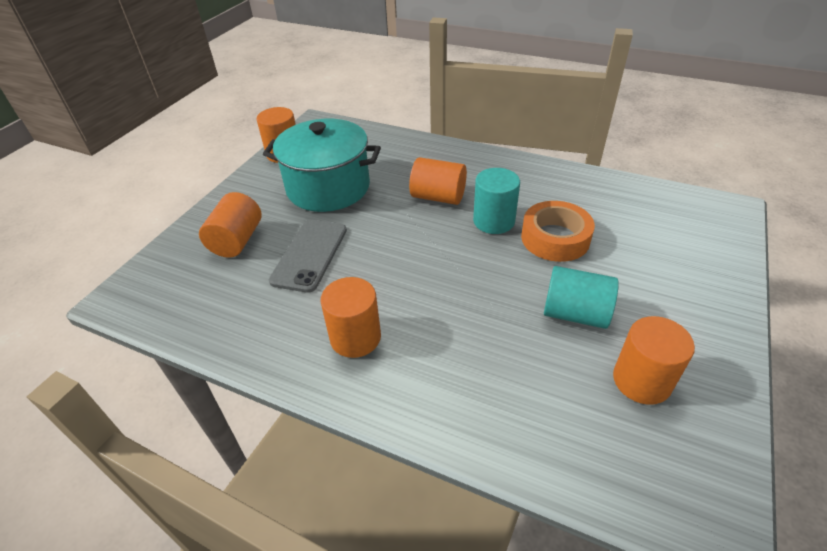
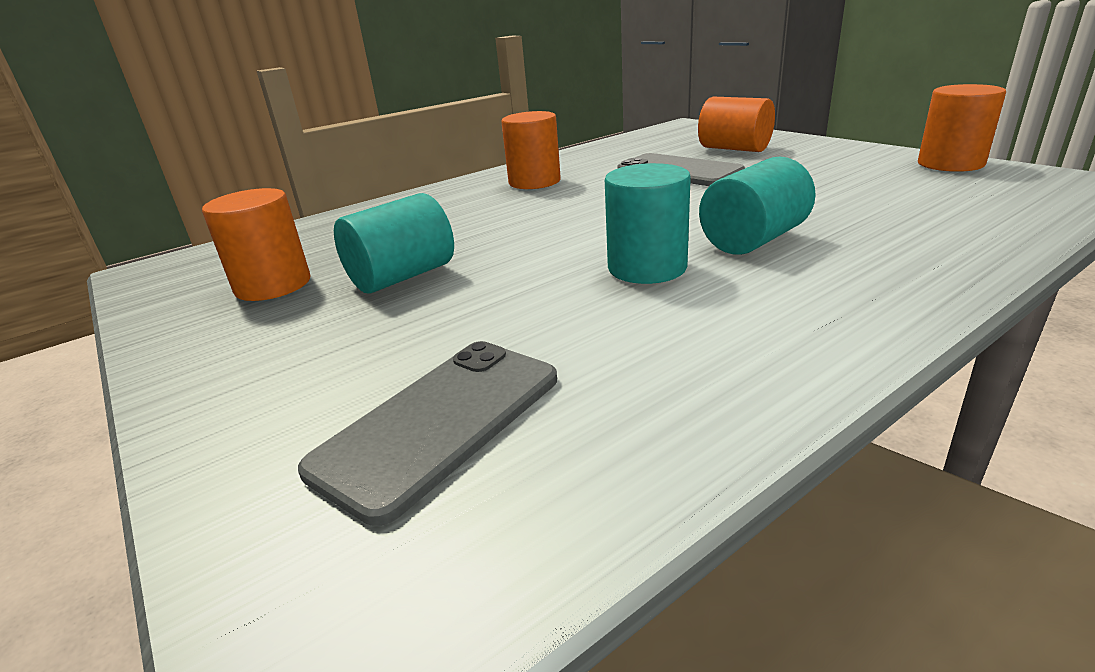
camera: 120 degrees right, 15 degrees down
(328, 187) = (828, 182): turquoise pot -> none
(438, 197) = (753, 240): orange cylinder -> turquoise cylinder
(555, 238) = (549, 305): orange tape -> none
(653, 231) = (439, 422): none -> grey phone

